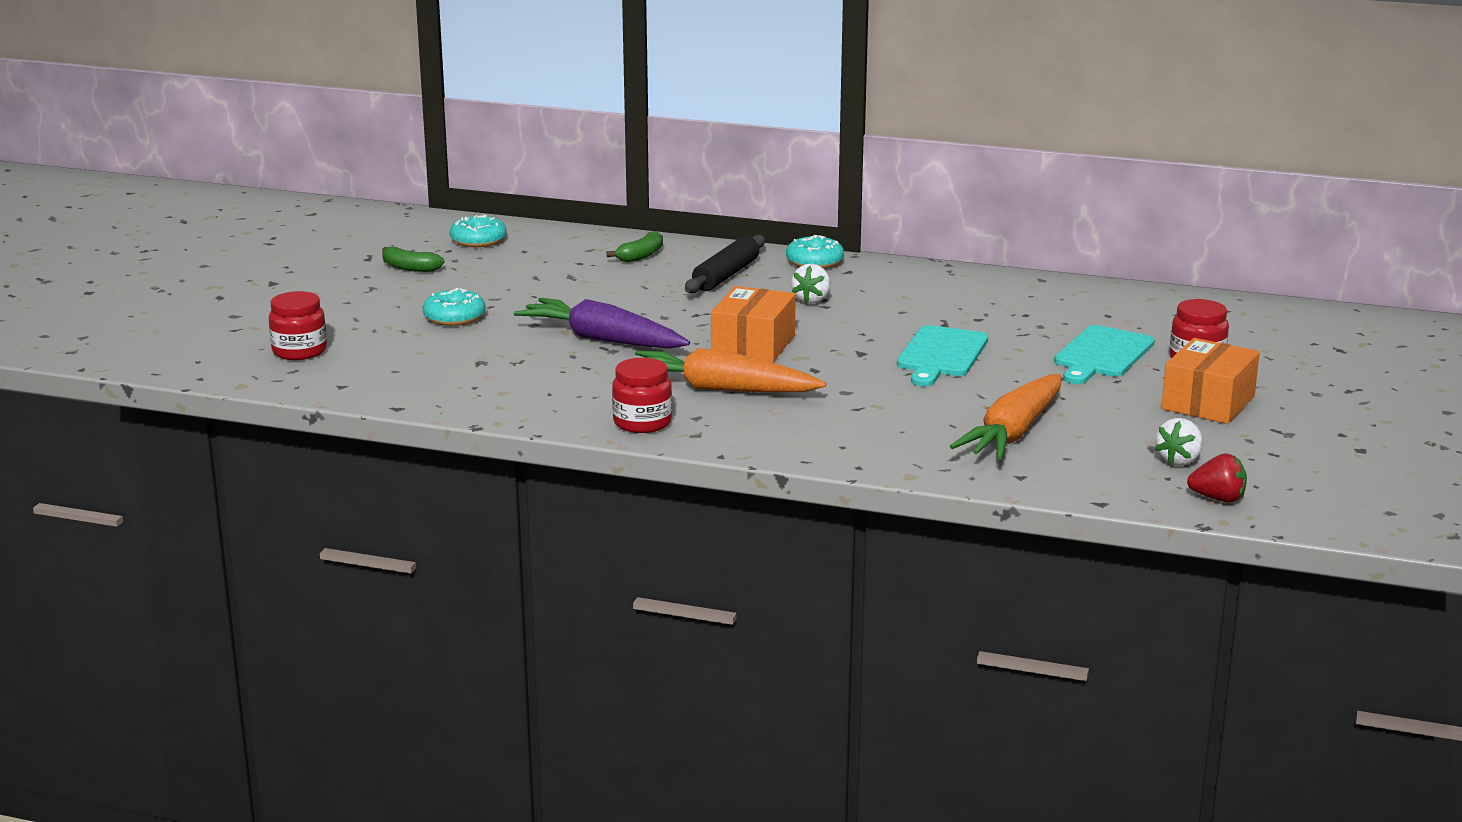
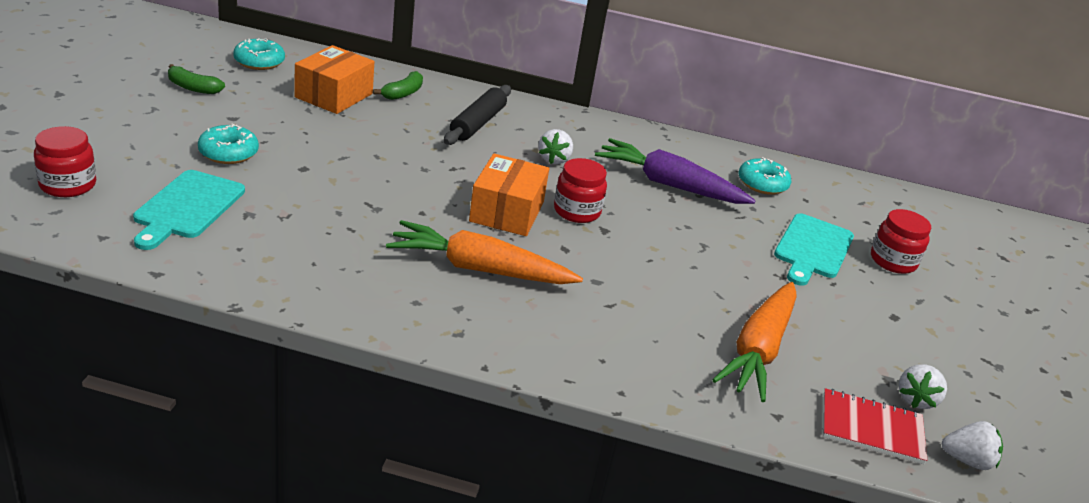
camera: 10 degrees left, 10 degrees up
(602, 339) = (367, 193): purple carrot -> purple carrot (669, 184)
(642, 423) = (405, 312): red jar -> red jar (577, 211)
(814, 262) = (552, 115): turquoise donut -> turquoise donut (762, 184)
(941, 355) = (675, 238): turquoise cutting board -> turquoise cutting board (187, 207)
(1120, 481) = (871, 428): none -> red notebook
(1208, 402) = (918, 318): orange box -> orange box (334, 95)
(1218, 499) = (967, 460): red strawberry -> white strawberry

